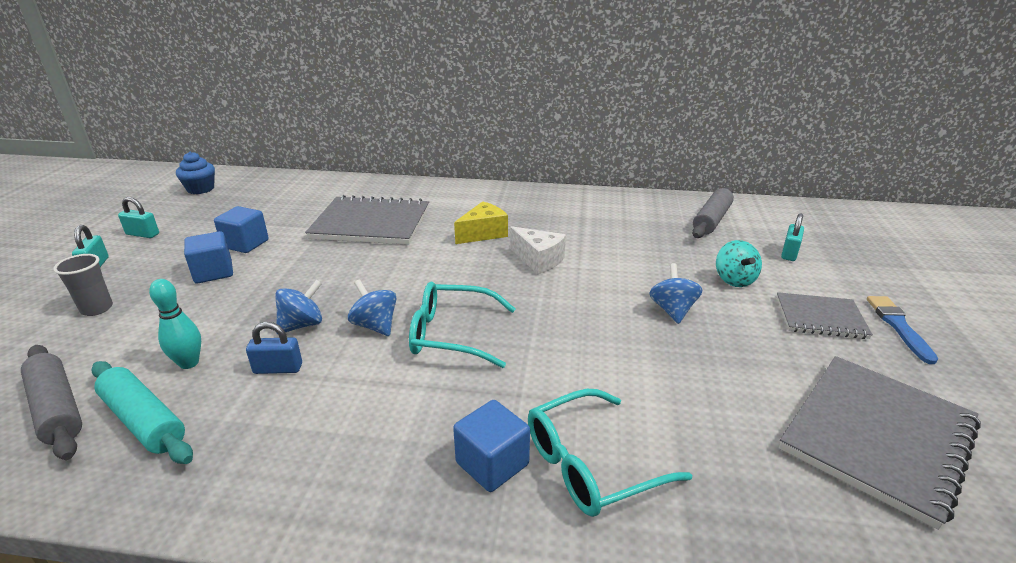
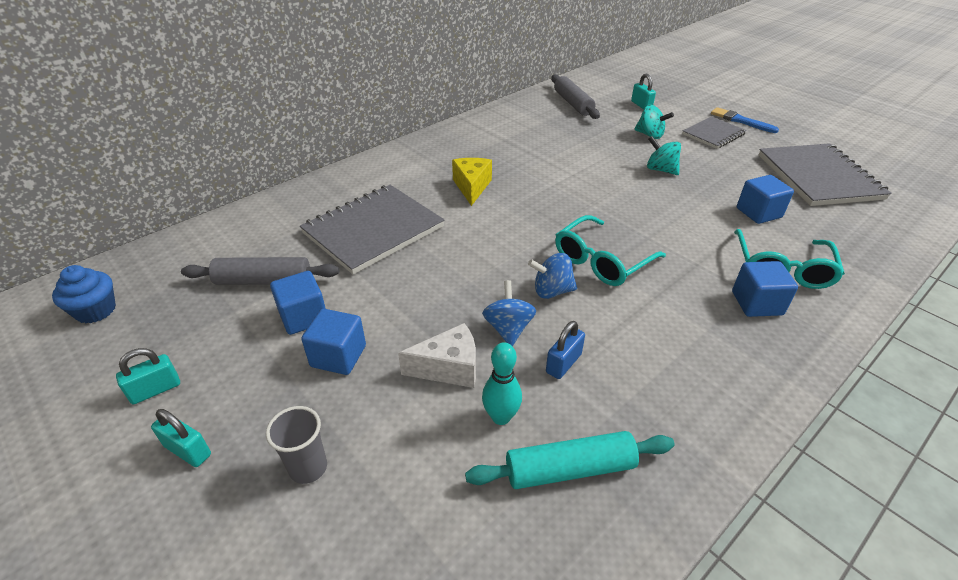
camera: 50 degrees left, 10 degrees up
(57, 408) = (493, 534): grey rolling pin -> grey rolling pin (264, 281)
(538, 260) = (543, 184): white cheese -> white cheese (449, 368)
(672, 310) = (660, 170): blue spinning top -> turquoise spinning top
(692, 408) = (758, 213): none -> blue cube

